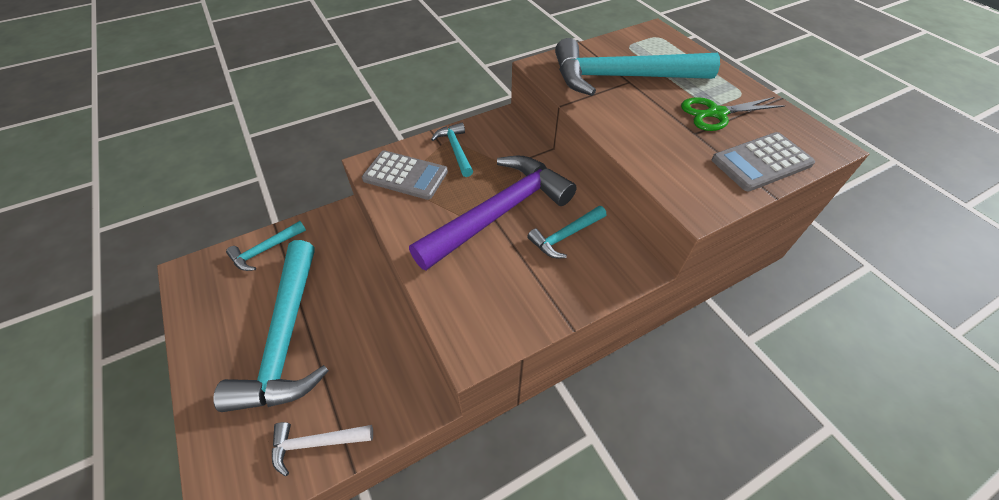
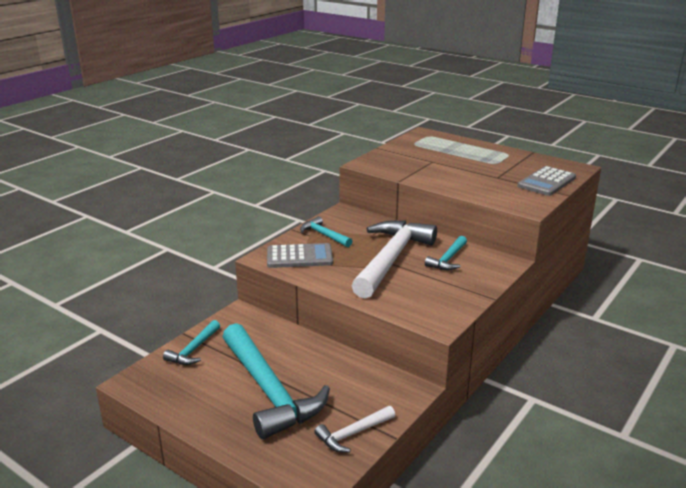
camera: 25 degrees left, 25 degrees down
(499, 213) = (391, 259): purple hammer -> white hammer
(621, 77) = (425, 160): turquoise hammer -> none
(715, 113) = (501, 166): green scissors -> none

